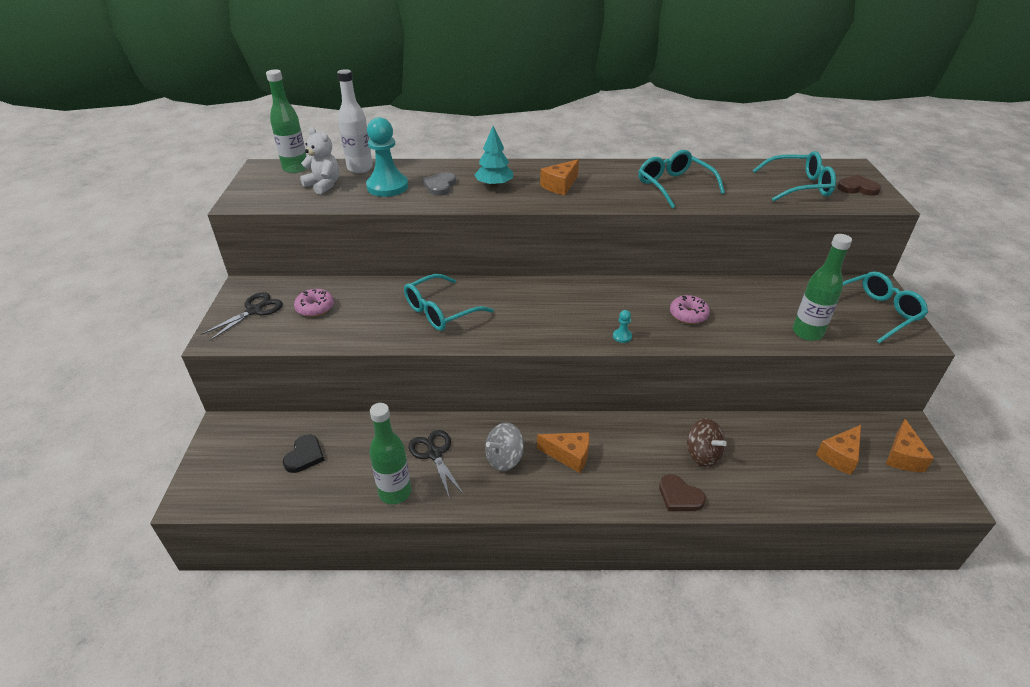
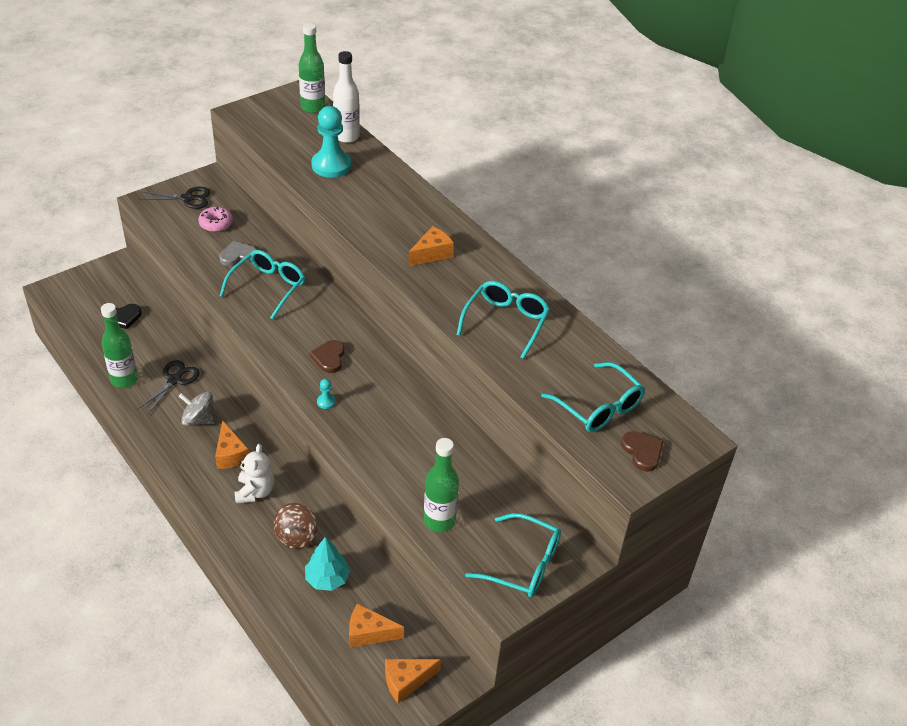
camera: 50 degrees right, 5 degrees up
(324, 185) = (301, 135): white teddy bear -> white teddy bear (255, 492)
(440, 186) = (361, 190): grey heart -> grey heart (238, 256)
(440, 311) = (268, 287): turquoise glasses -> turquoise glasses turned 105 degrees clockwise
(494, 185) = (393, 218): turquoise tree -> turquoise tree (327, 579)
(560, 185) = (431, 254): orange cheese -> orange cheese turned 135 degrees clockwise
(679, 496) = (236, 538): brown heart -> brown heart (329, 358)
(688, 315) = (395, 432): pink donut -> none

